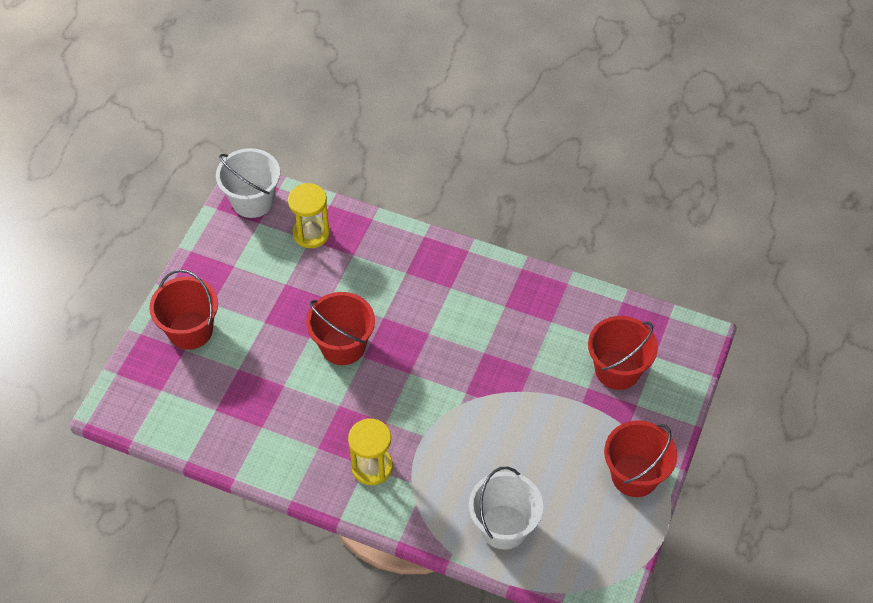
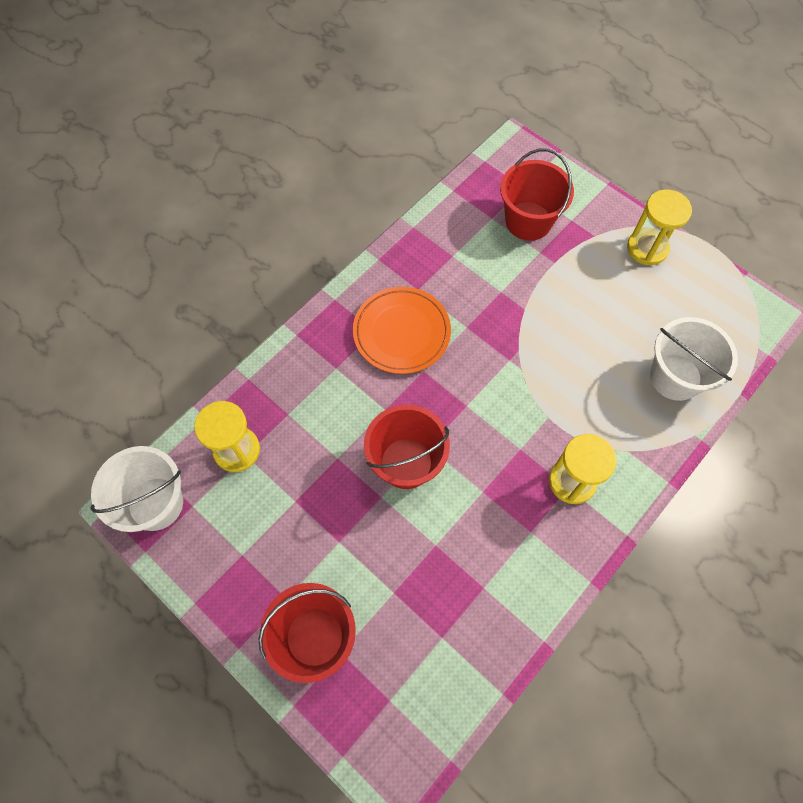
camera: 70 degrees left, 10 degrees up
(457, 307) = (401, 332): none -> orange plate
(634, 475) = (647, 248): red bucket -> yellow hourglass

